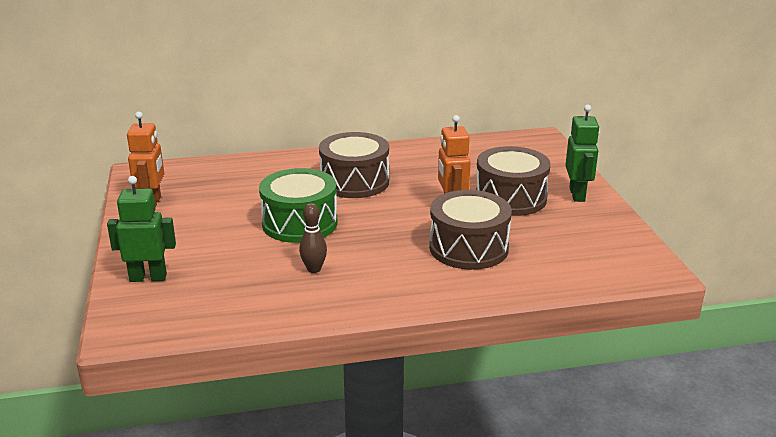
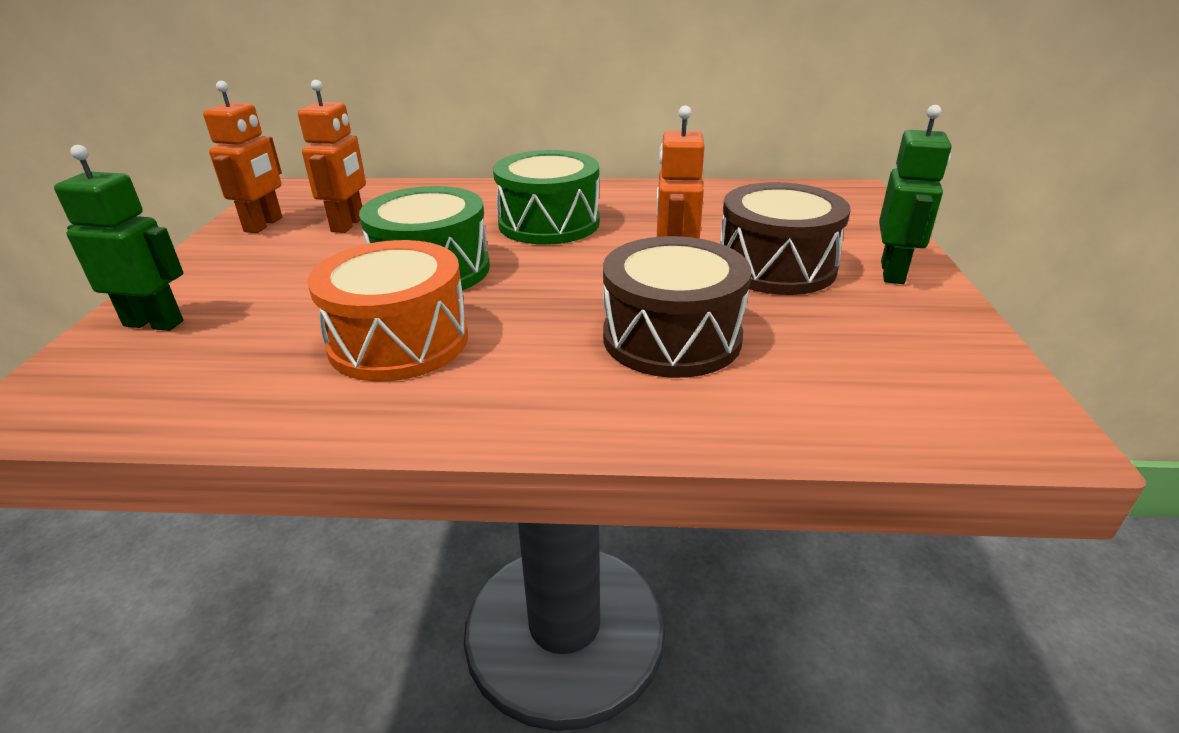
camera: 15 degrees right, 5 degrees up
(215, 196) = (348, 224): none -> orange robot
(314, 269) = (399, 341): brown bowling pin -> orange drum
(354, 182) = (549, 223): brown drum -> green drum

